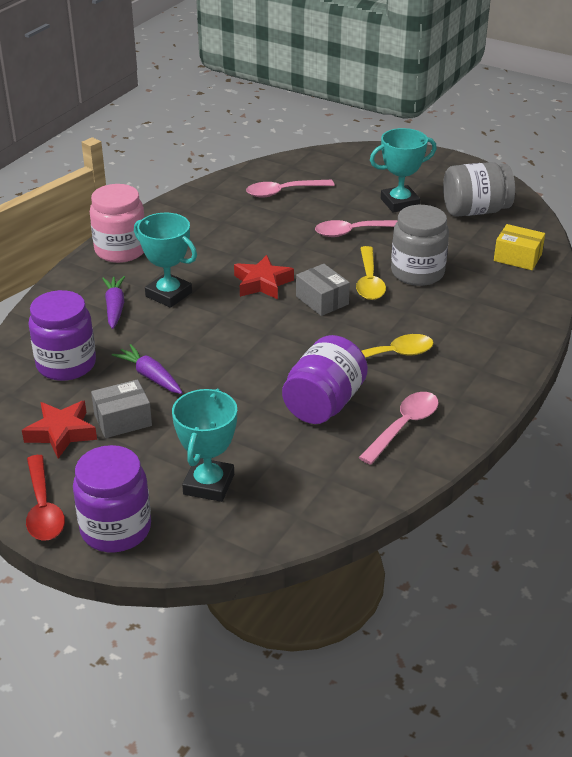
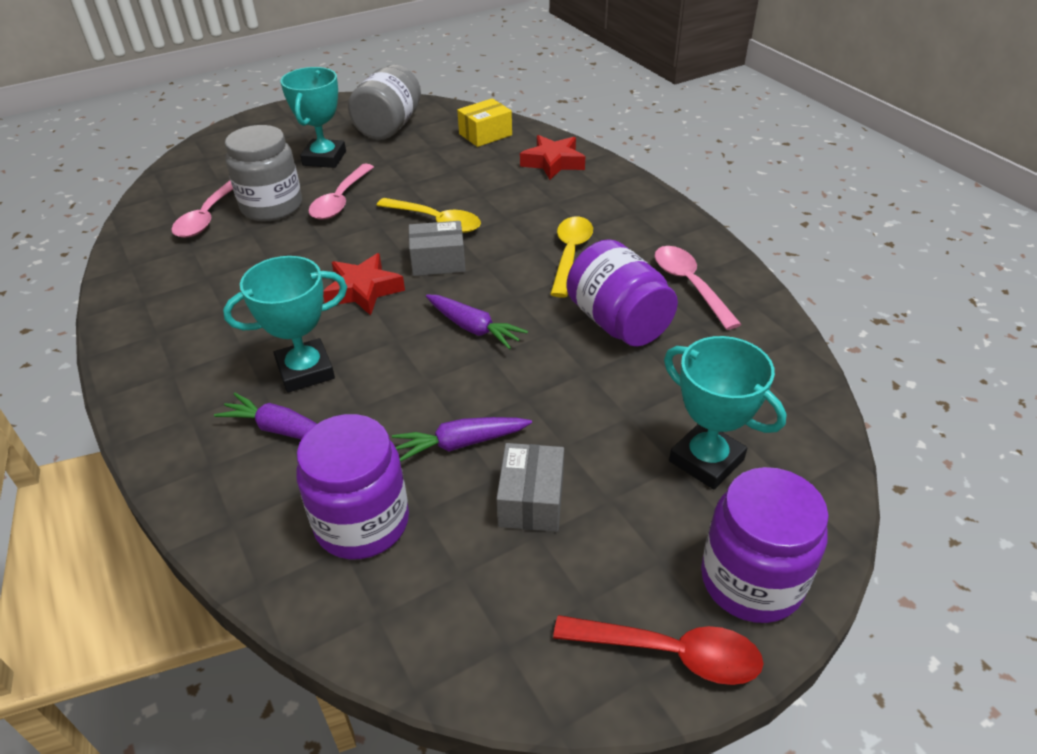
camera: 60 degrees left, 5 degrees up
(61, 433) = (514, 578): red star -> red star (553, 163)
(120, 250) = (158, 382): pink jar -> none
(262, 342) = (473, 328): none -> purple carrot
(417, 273) = (452, 190): grey jar -> grey jar (272, 207)

